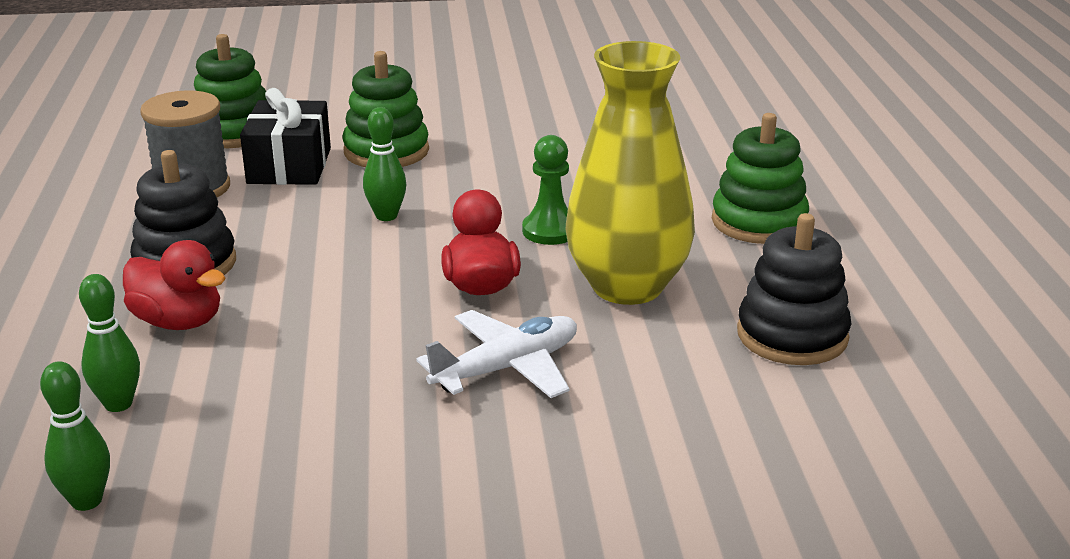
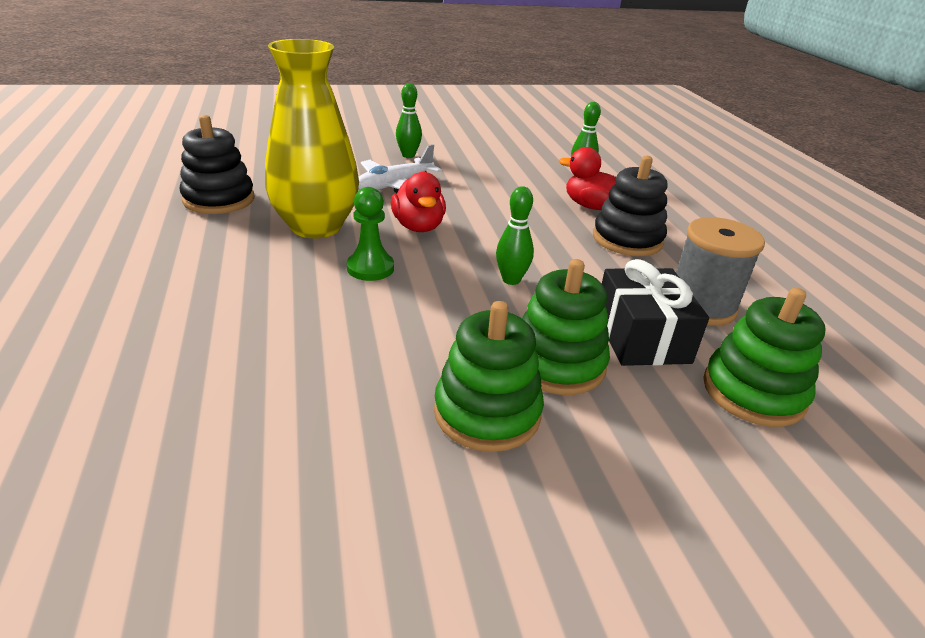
camera: 170 degrees right, 5 degrees up
(86, 501) = (556, 148): green bowling pin -> green bowling pin (408, 155)
(759, 222) = (181, 279): green stacking toy -> green stacking toy (487, 412)

